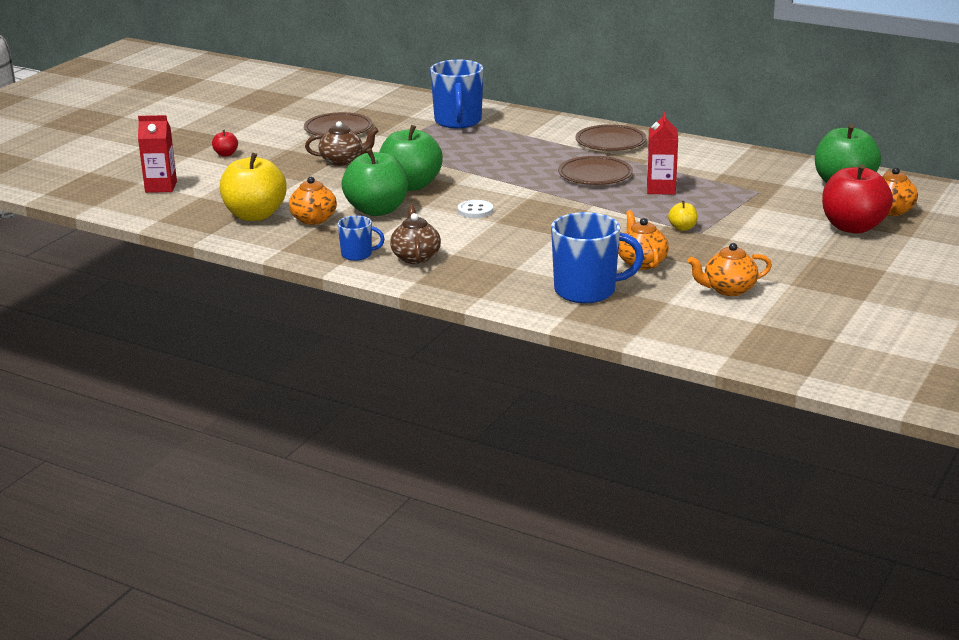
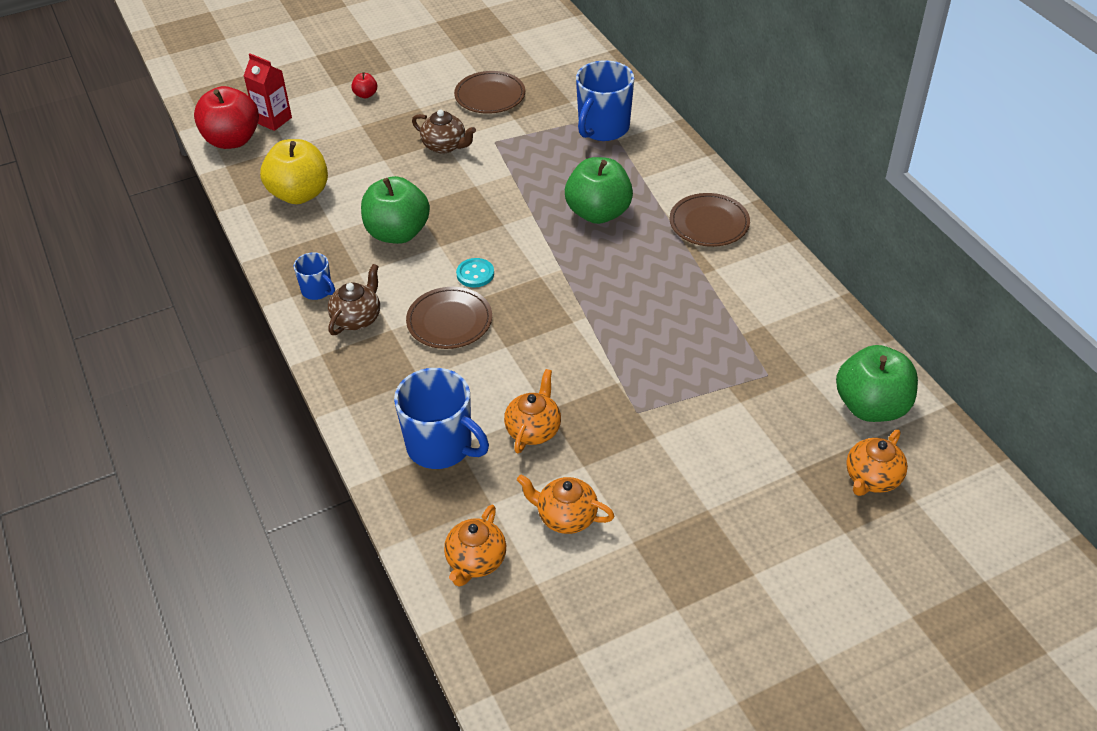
camera: 35 degrees right, 20 degrees up
(314, 220) = (336, 223): orange teapot -> orange teapot (475, 561)
(411, 185) = (462, 209): green apple -> green apple (598, 213)
(475, 211) = (475, 274): white button -> turquoise button
(595, 175) = (638, 270): brown plate -> brown plate (449, 321)
(661, 189) = (676, 322): red carton -> none
(682, 228) = (628, 396): yellow apple -> none
(853, 227) = (799, 484): red apple -> red apple (232, 140)

